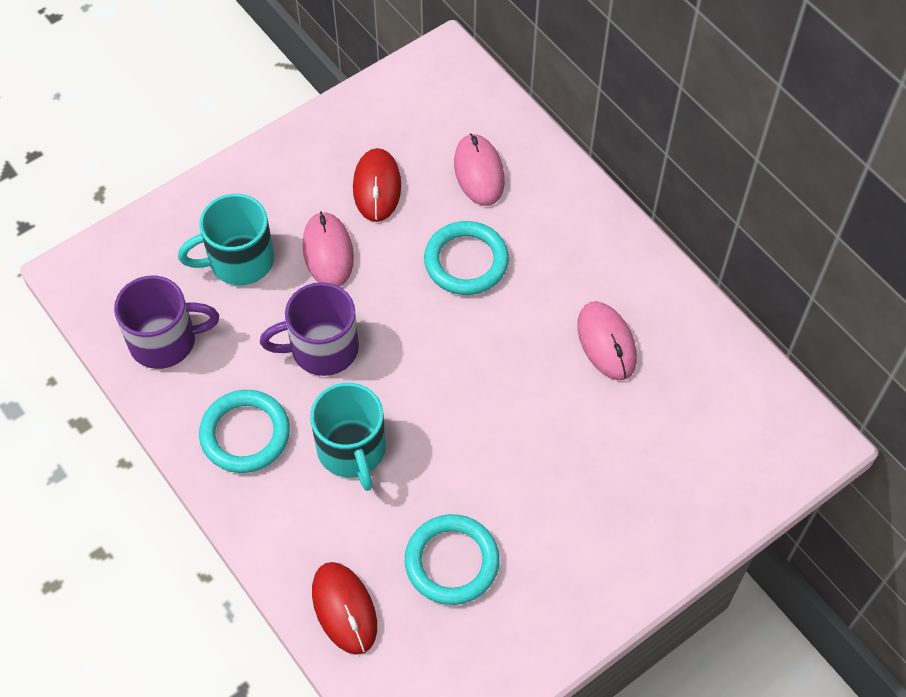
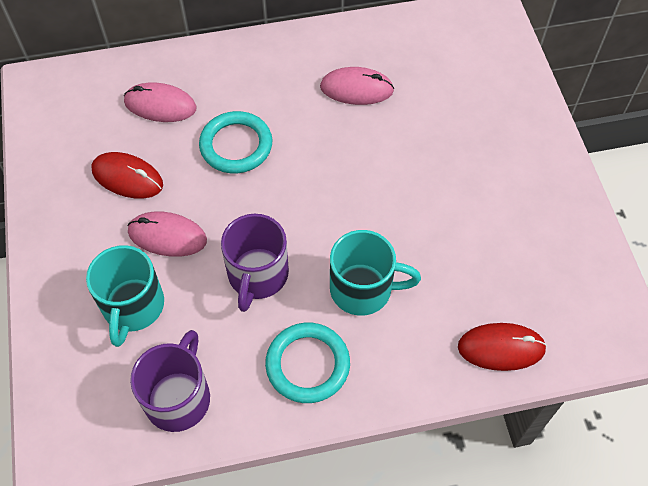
camera: 65 degrees left, 0 degrees up
(452, 562) = (491, 257): turquoise ring -> none

